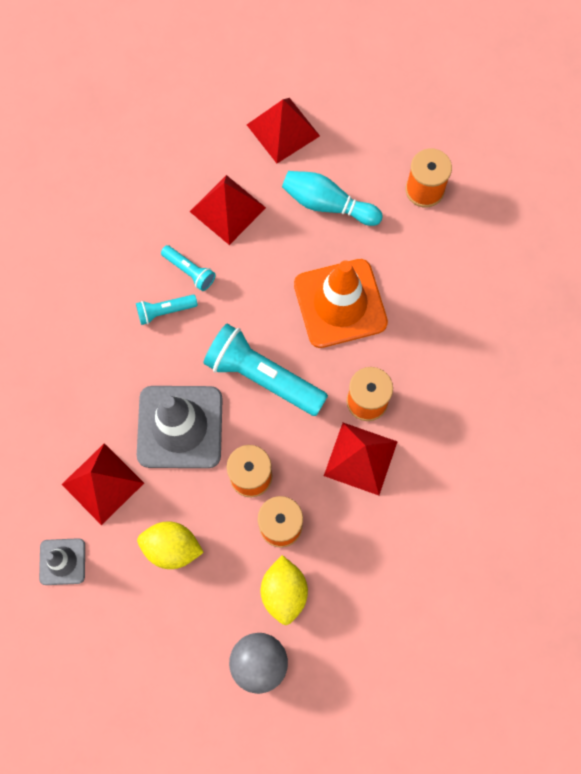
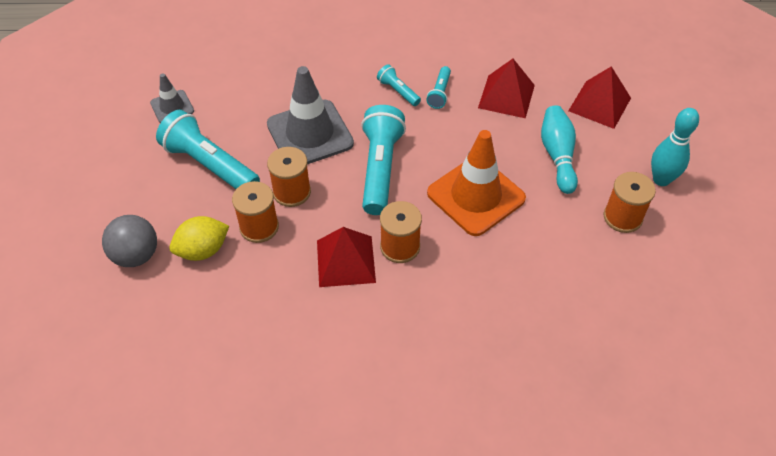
camera: 65 degrees right, 20 degrees down
(103, 483) = (242, 107): red pyramid -> none
(172, 548) = (210, 165): yellow lemon -> turquoise flashlight
(399, 132) = (661, 179): none -> turquoise bowling pin

